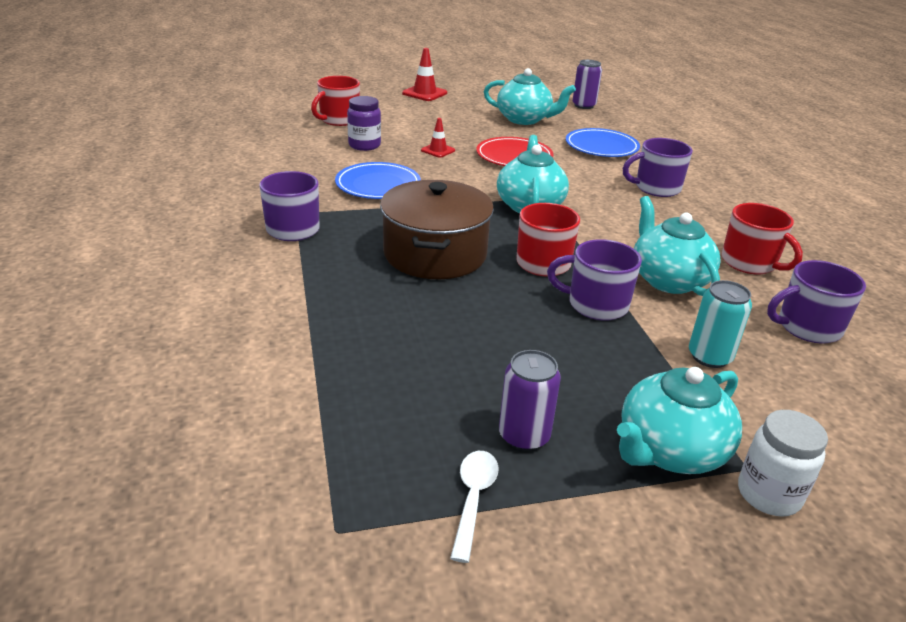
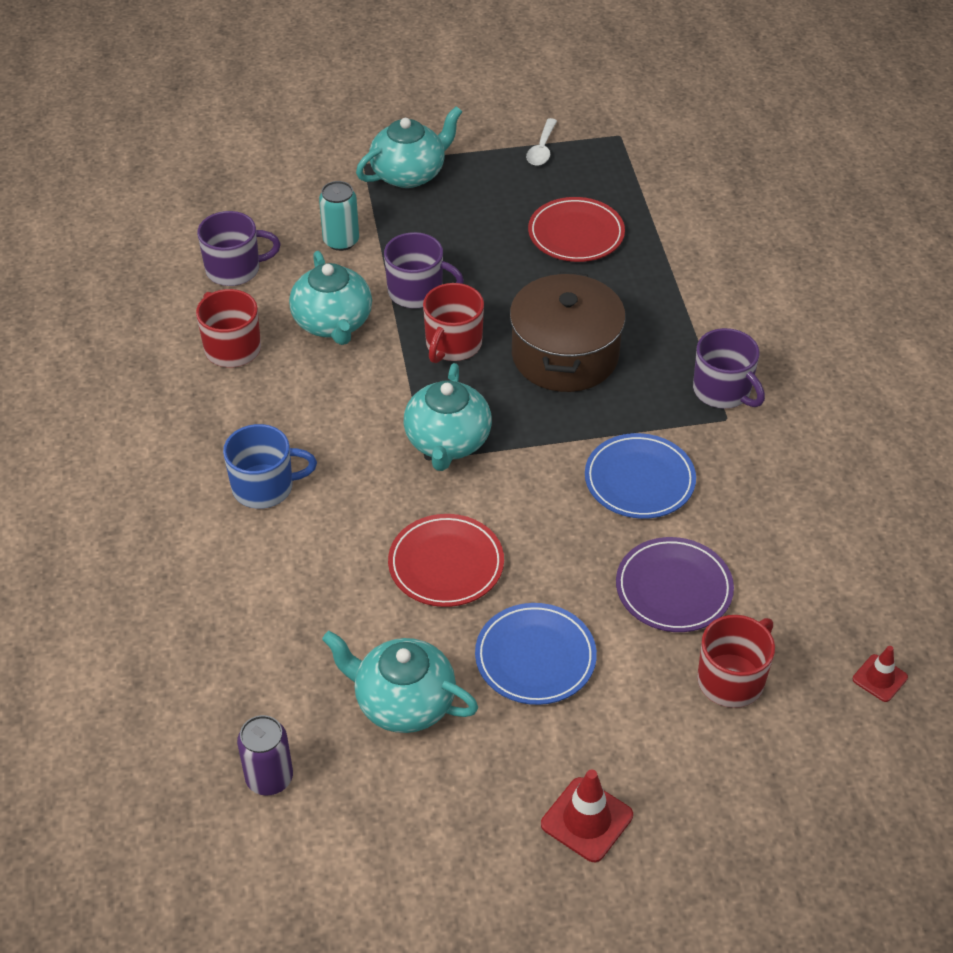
camera: 175 degrees left, 15 degrees up
(364, 145) = (673, 588): purple jar -> purple plate
(420, 364) = (576, 234): none -> red plate
(438, 150) = (561, 578): red traffic cone -> red traffic cone (879, 678)
(524, 436) = (505, 183): purple can -> none
(601, 147) = (298, 603): blue plate -> blue plate (535, 657)
(656, 188) = (265, 487): purple mug -> blue mug
(768, 494) = (359, 150): white jar -> none

